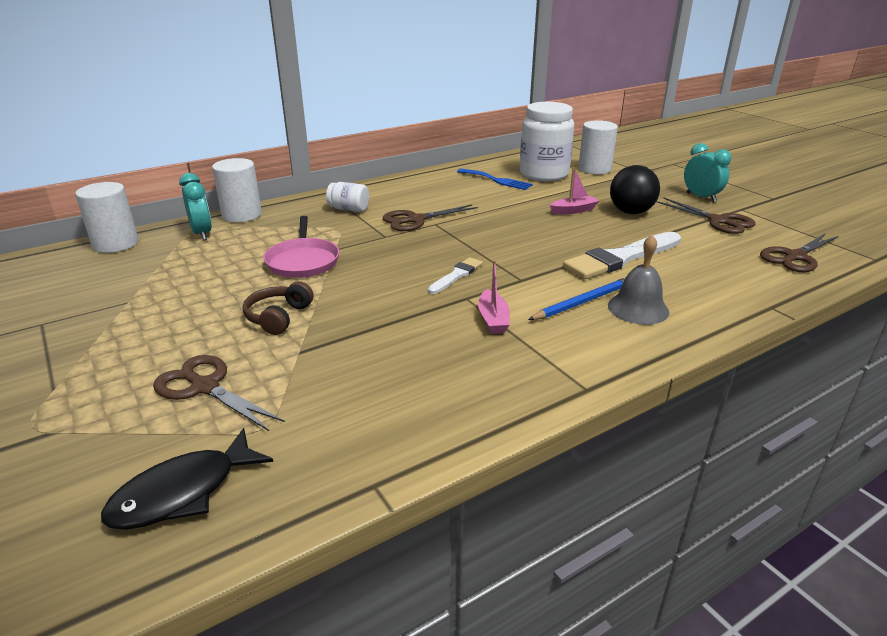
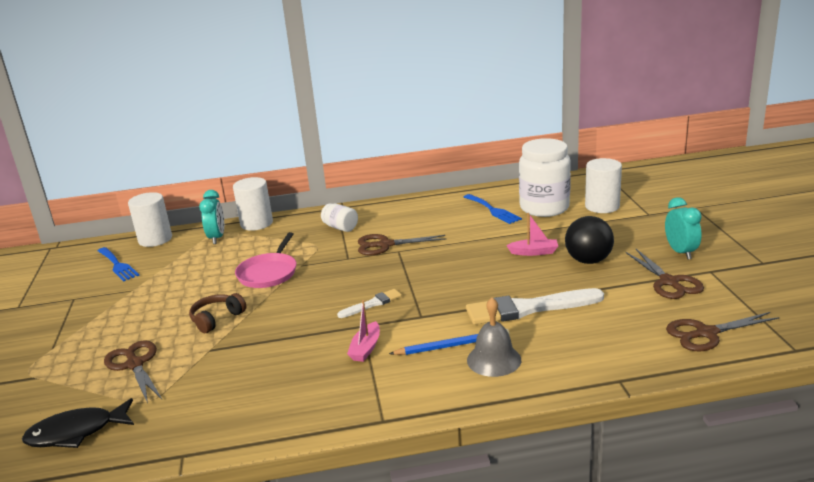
camera: 25 degrees right, 5 degrees down
(82, 277) = (117, 265): none -> blue fork

